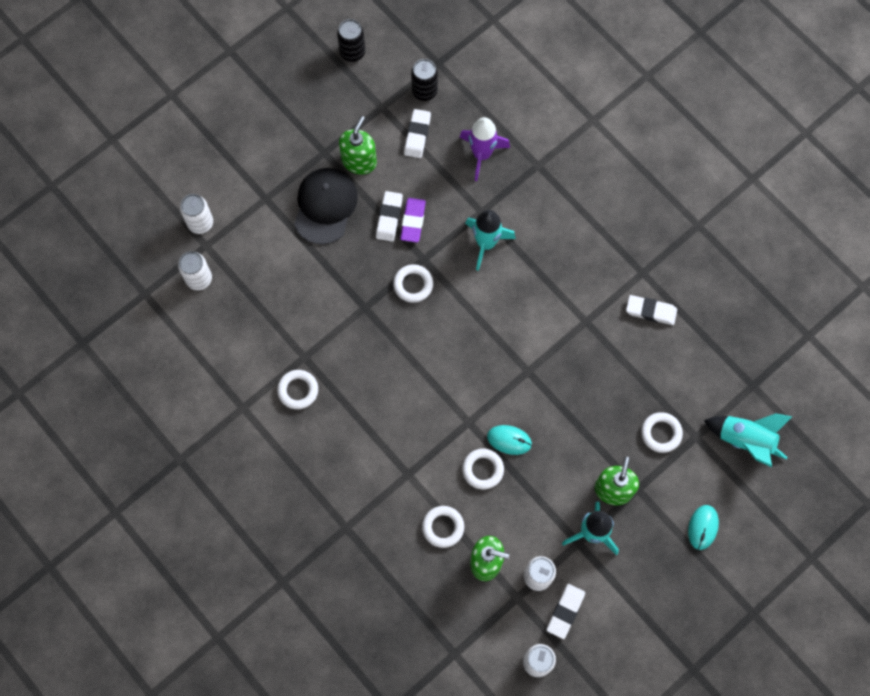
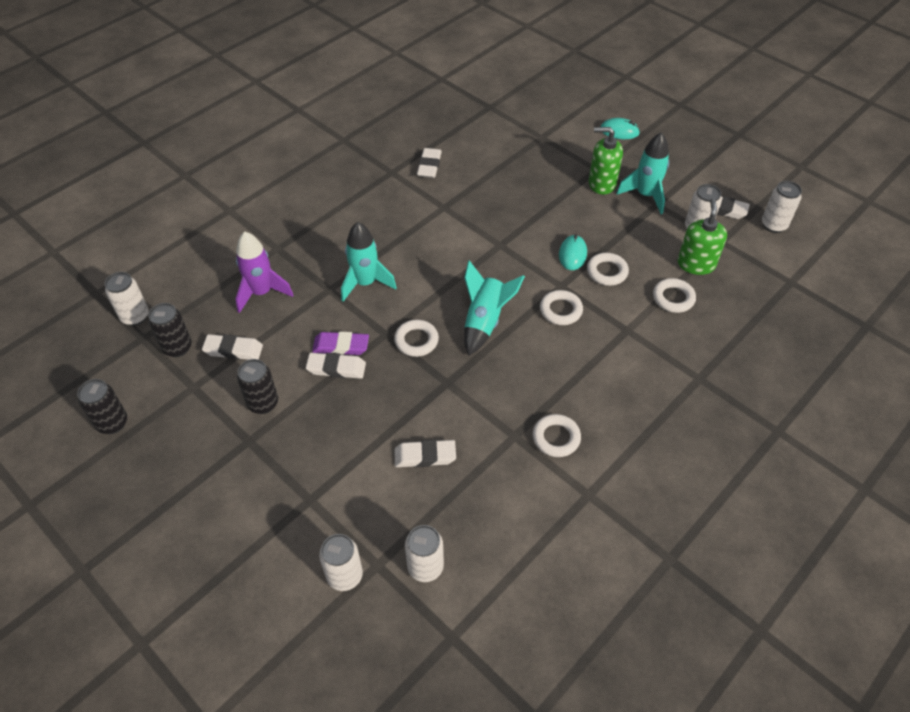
camera: 95 degrees left, 20 degrees down
(293, 284) = (425, 456): none -> white eraser
(325, 206) = (321, 433): black cap -> none
(359, 161) = (263, 403): green soap dispenser -> black can
(462, 54) = (135, 316): none -> white can
(661, 433) = (543, 156): white ring -> white ring (560, 310)
(745, 440) = (538, 110): turquoise rocket -> turquoise rocket (485, 321)

